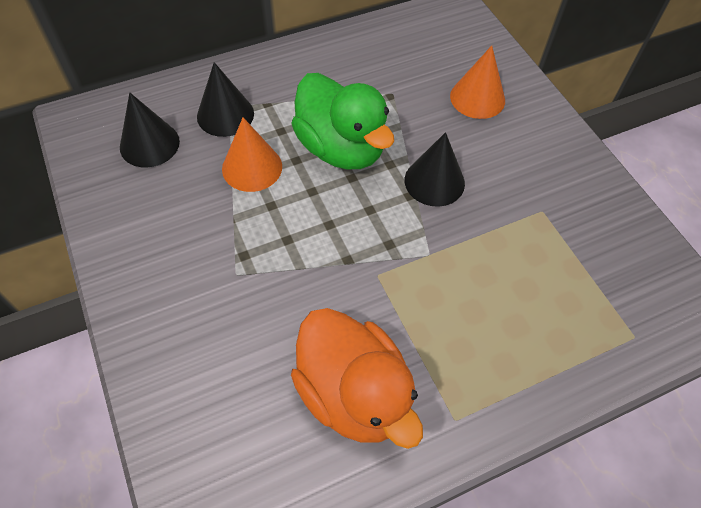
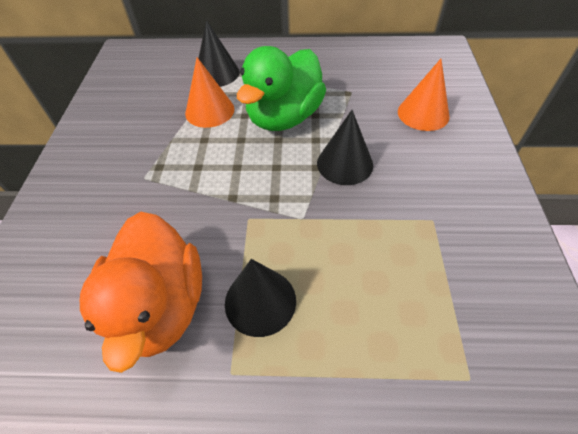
camera: 30 degrees right, 5 degrees down
(149, 144) = (154, 77): black cone -> black cone (260, 301)
(341, 148) = (284, 117): green duck -> green duck turned 45 degrees clockwise

